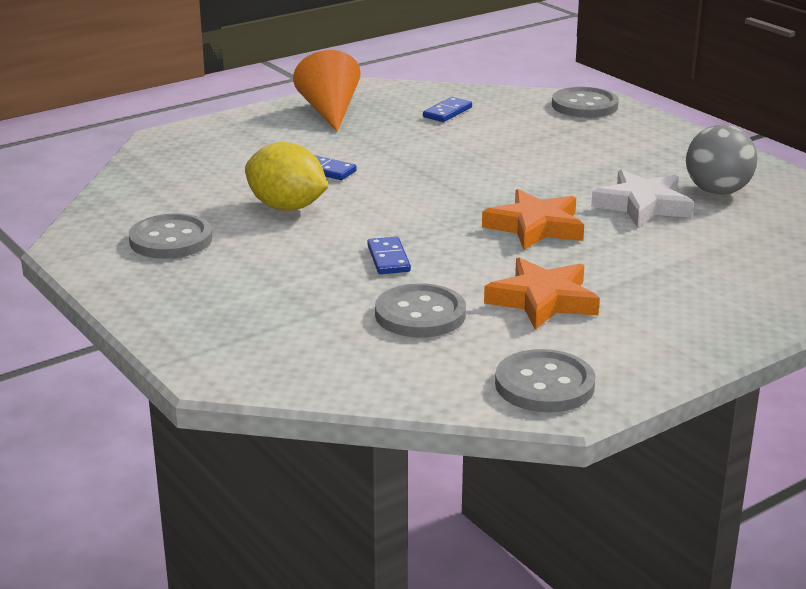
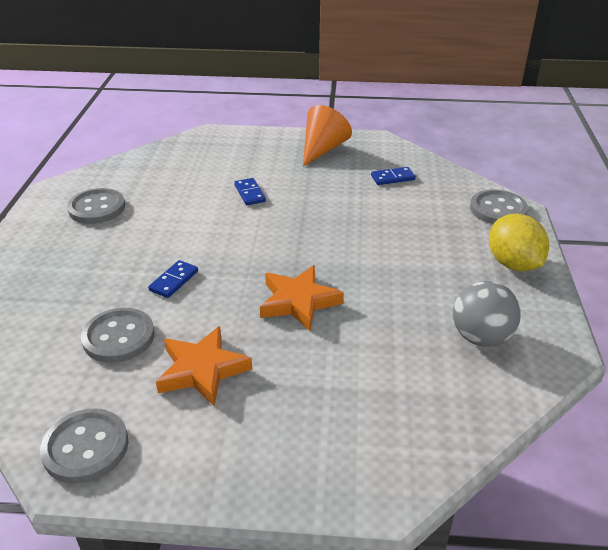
camera: 40 degrees right, 10 degrees up
(287, 207) = (186, 212): yellow lemon -> yellow lemon (513, 264)
(642, 205) = (401, 321): white star -> none

